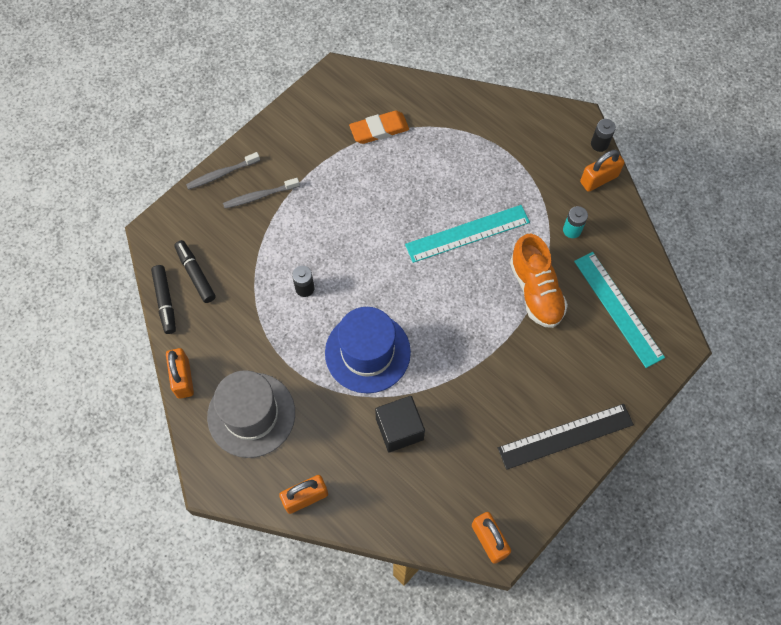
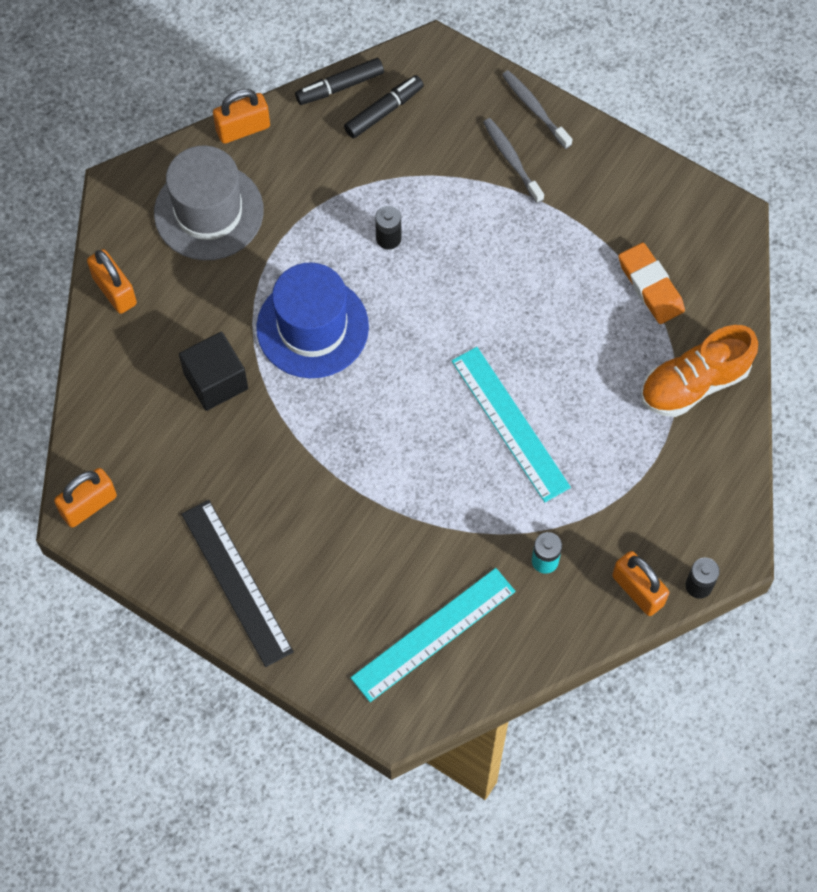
camera: 80 degrees right, 0 degrees up
(535, 291) = (440, 522): orange shoe -> orange shoe (694, 383)

